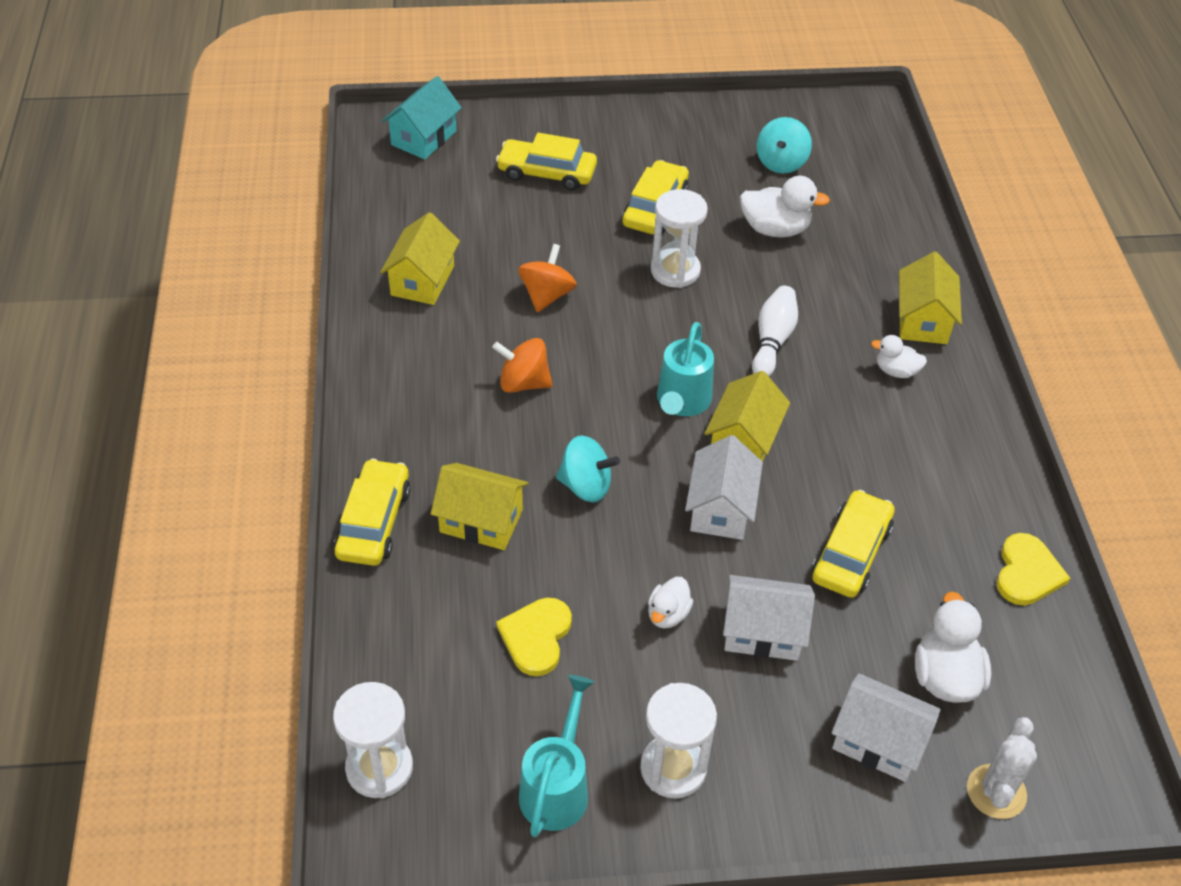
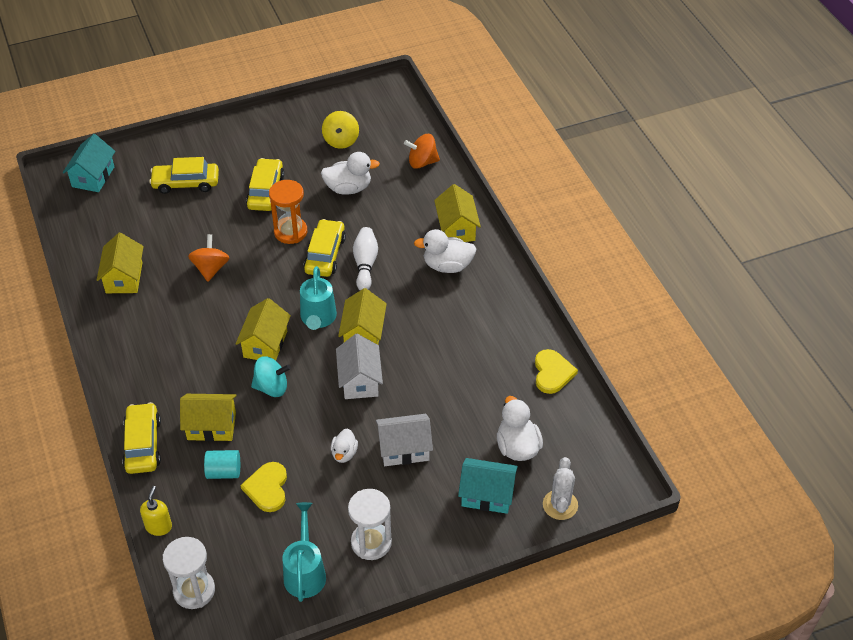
camera: 15 degrees left, 0 degrees up
(358, 652) = (159, 526): none -> yellow soap dispenser
(479, 594) = (224, 472): none -> turquoise cylinder
(523, 383) = (212, 331): orange spinning top -> orange spinning top (422, 162)
(594, 420) = (265, 344): none -> yellow house
(675, 271) = (290, 232): white hourglass -> orange hourglass
(781, 163) = (341, 140): turquoise spinning top -> yellow spinning top
(851, 553) = (446, 387): yellow car -> yellow car (325, 254)
(878, 741) = (487, 495): white house -> turquoise house
(896, 371) = (447, 266): white duck -> white duck, size x1.67

